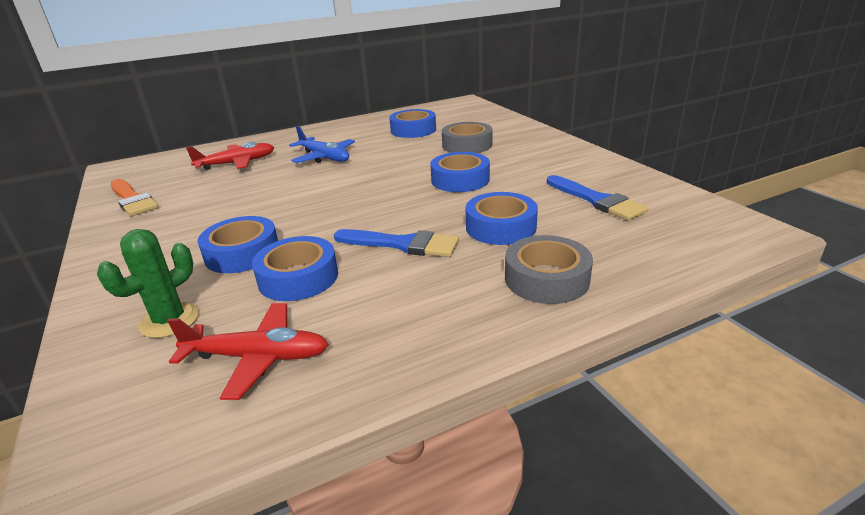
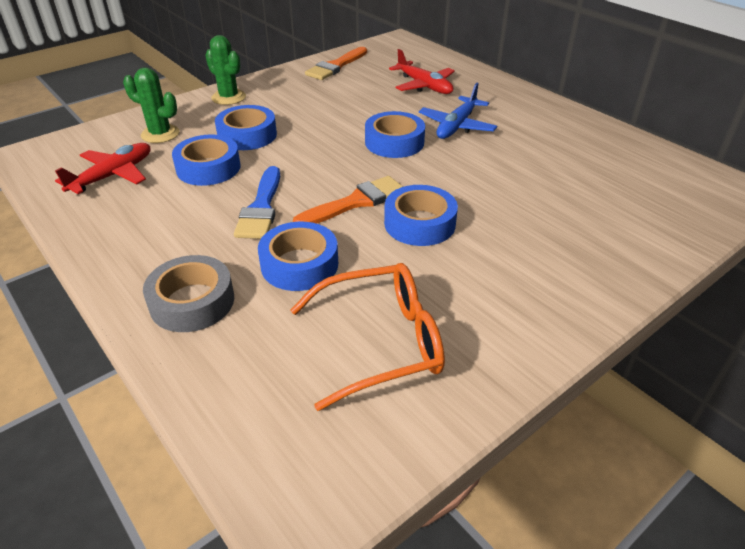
camera: 75 degrees right, 10 degrees up
(122, 267) = (229, 97): none -> green cactus
(257, 357) = (112, 176): red plane -> red plane turned 135 degrees counterclockwise
(413, 130) = (577, 166): blue tape -> blue tape (394, 142)
(417, 201) = (356, 202): none -> orange brush
(467, 145) = (540, 216): grey tape -> none
(597, 200) = (381, 342): blue brush -> orange glasses

